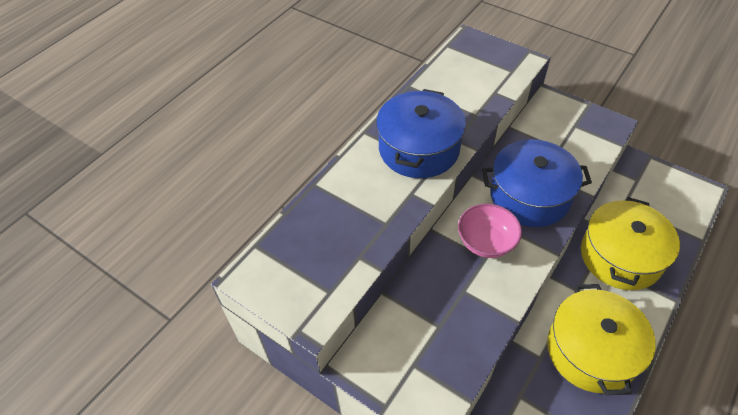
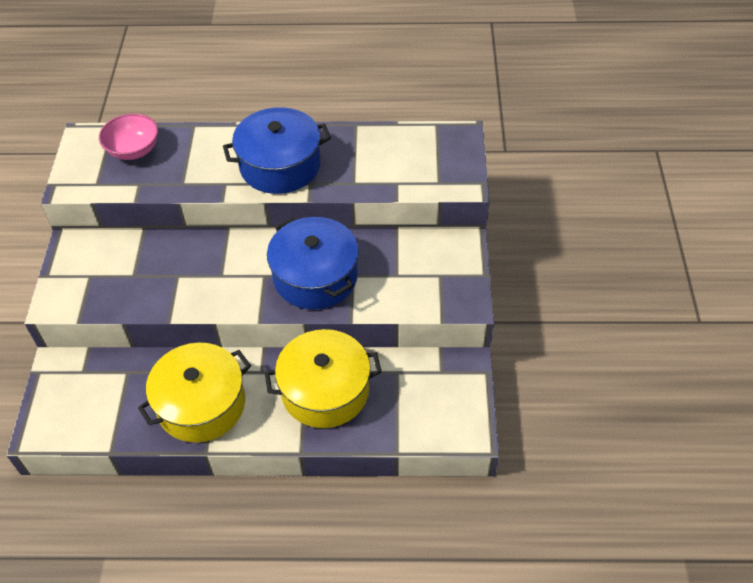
camera: 55 degrees right, 0 degrees up
(486, 242) = (238, 269): pink bowl -> pink bowl (134, 150)

